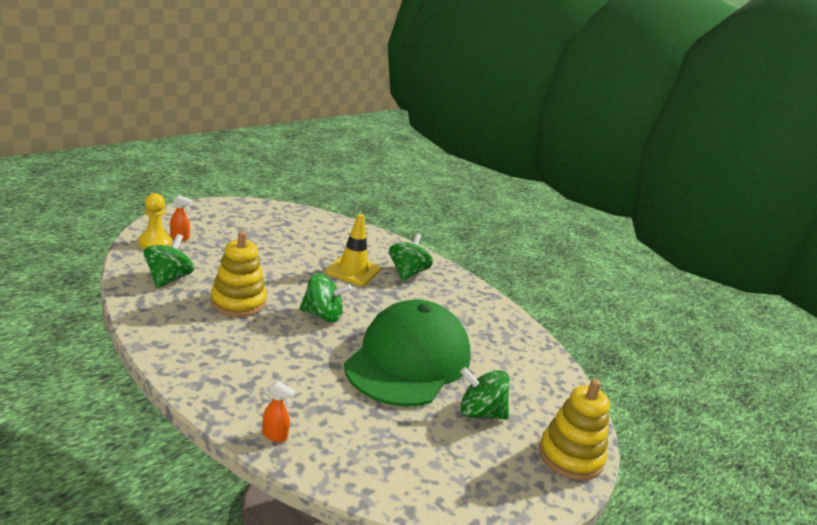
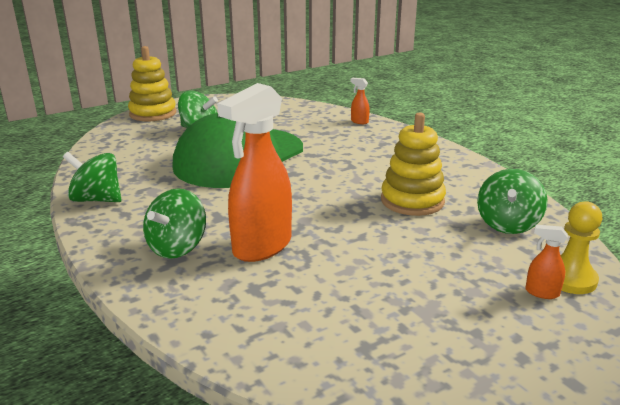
camera: 165 degrees left, 0 degrees up
(322, 315) = (315, 191): green spinning top -> green spinning top (97, 199)
(353, 270) = (261, 247): yellow traffic cone -> orange spray bottle

